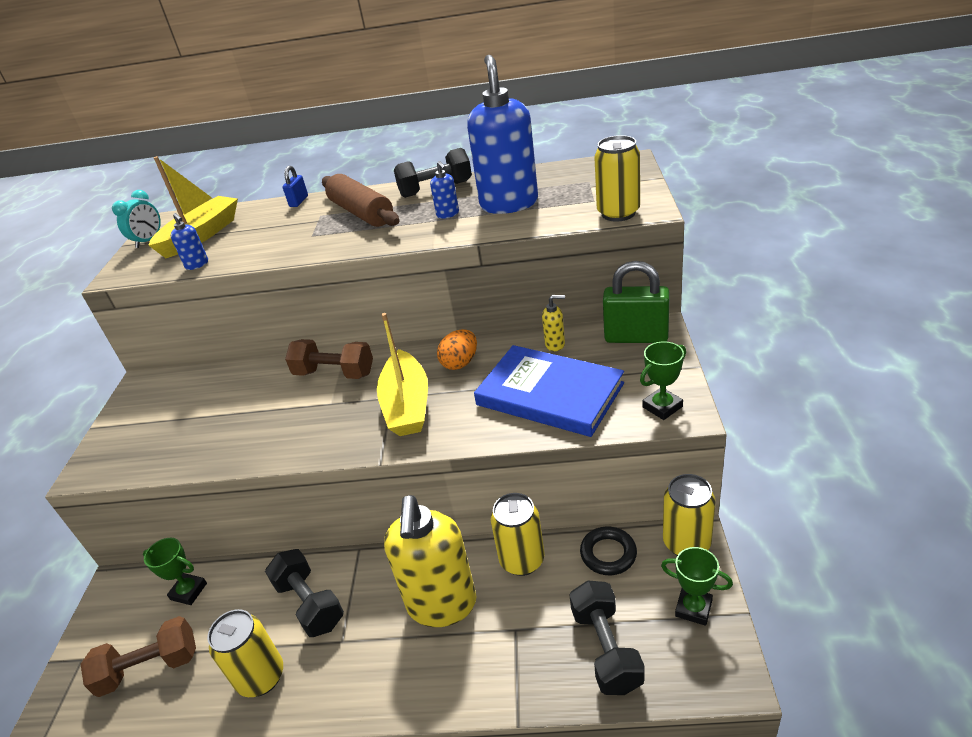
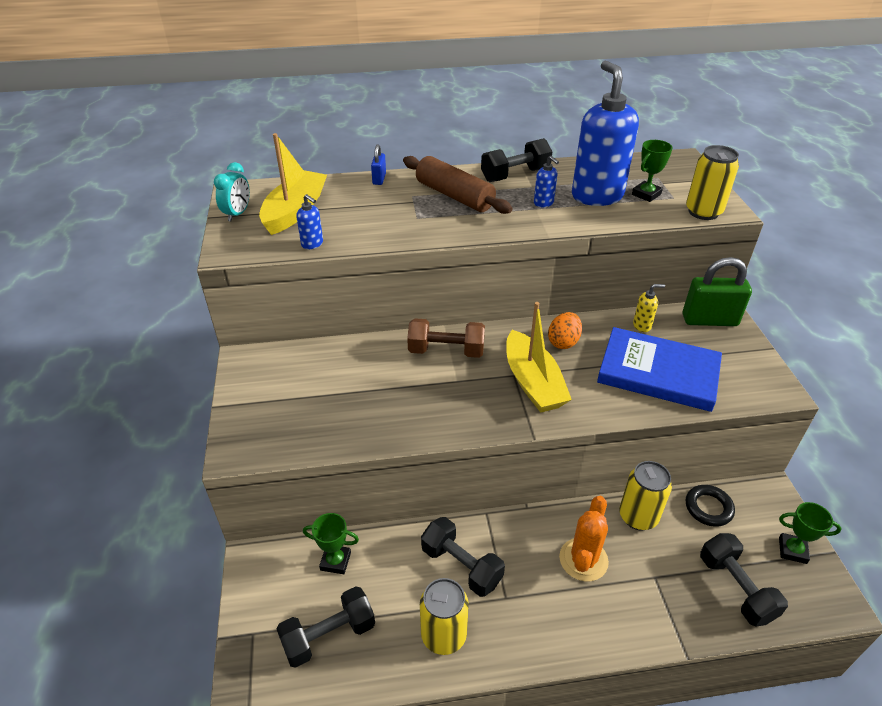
camera: 15 degrees left, 5 degrees up
(150, 667) = (329, 635): brown dumbbell -> black dumbbell
(442, 605) = (583, 559): yellow soap dispenser -> orange cactus
(662, 407) = (759, 384): green trophy -> green trophy (646, 194)
(686, 543) = (768, 496): yellow can -> none

